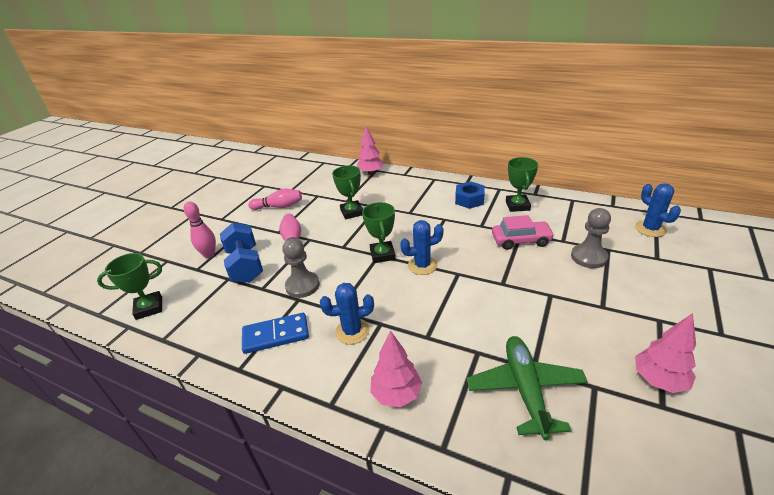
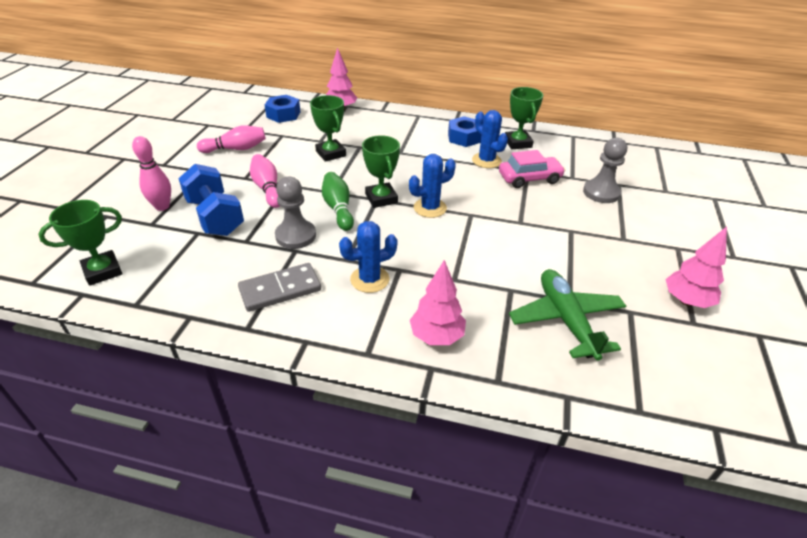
camera: 15 degrees left, 5 degrees up
(276, 335) = (280, 289): blue domino -> grey domino
(324, 177) = (283, 114): none -> blue nut
(344, 262) = (338, 208): none -> green bowling pin
(650, 229) = (654, 163): blue cactus -> blue cactus (486, 160)

